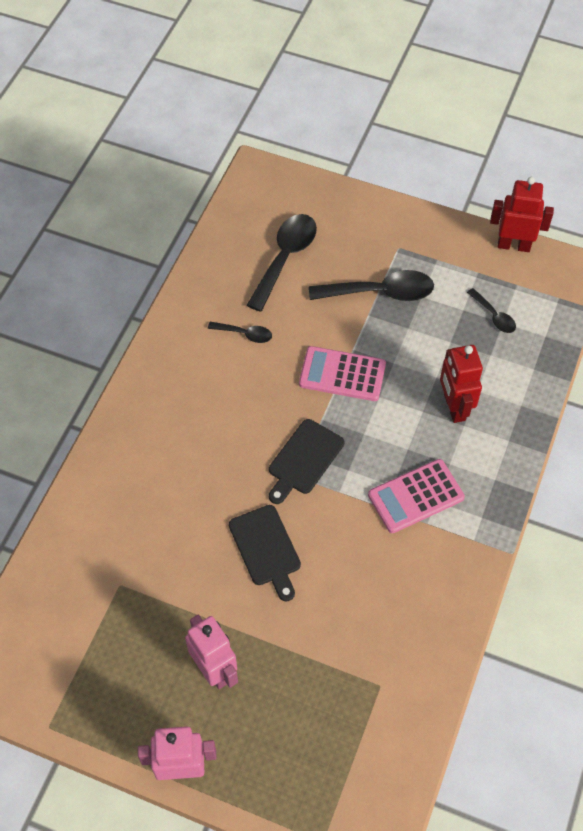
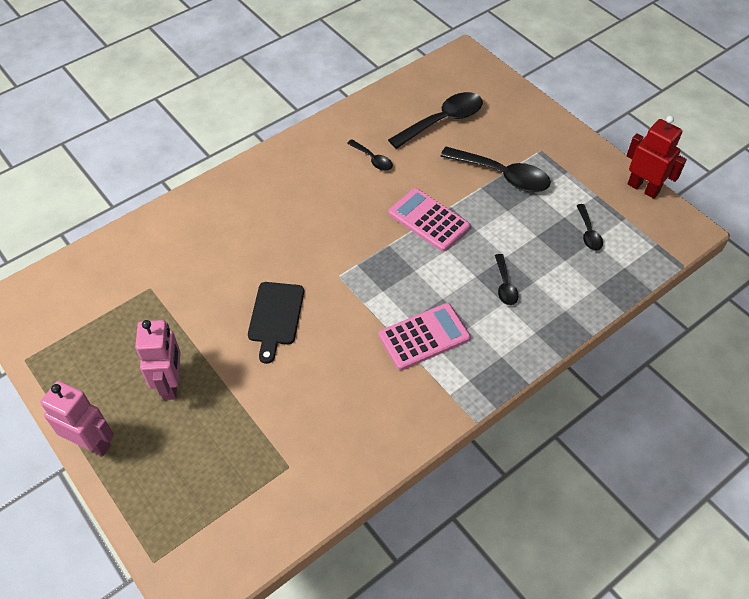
camera: 30 degrees right, 5 degrees down
(304, 459) = (353, 267): black cutting board -> none
(415, 496) = (424, 337): pink calculator -> pink calculator turned 150 degrees clockwise
(454, 407) = (505, 285): red robot -> black spoon

